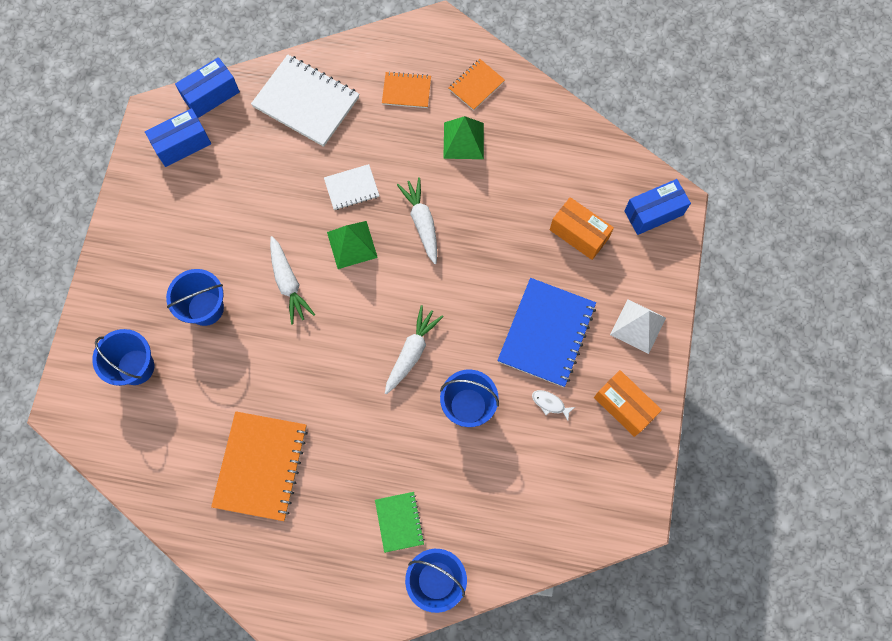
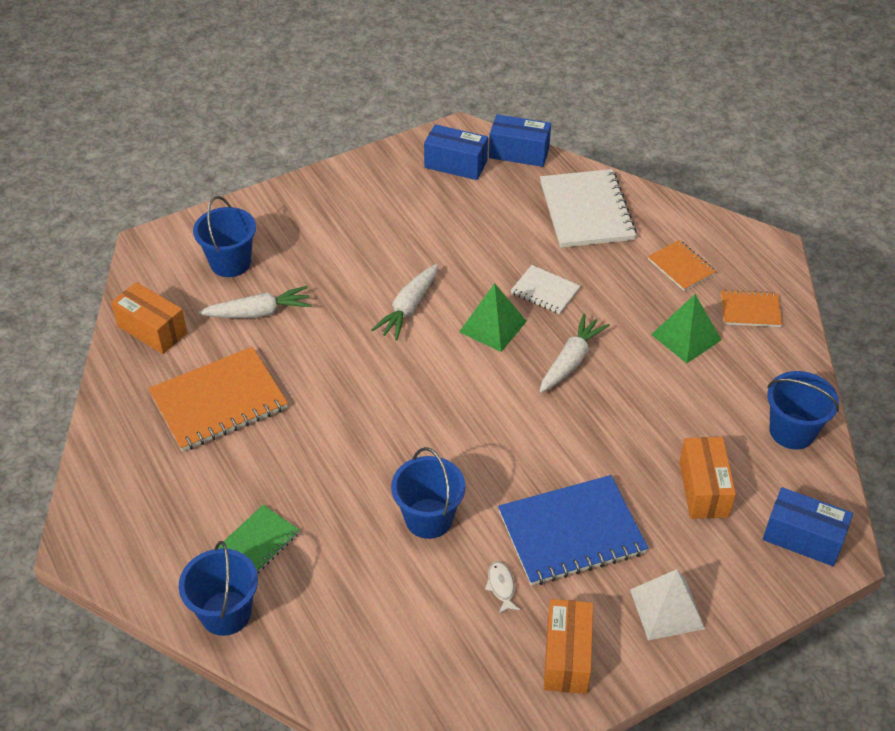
camera: 50 degrees right, 25 degrees down
(153, 465) = (152, 330): none -> orange box
(205, 308) = (327, 271): blue bucket -> blue bucket (792, 431)
(412, 352) = (437, 438): white carrot -> white carrot (258, 312)

